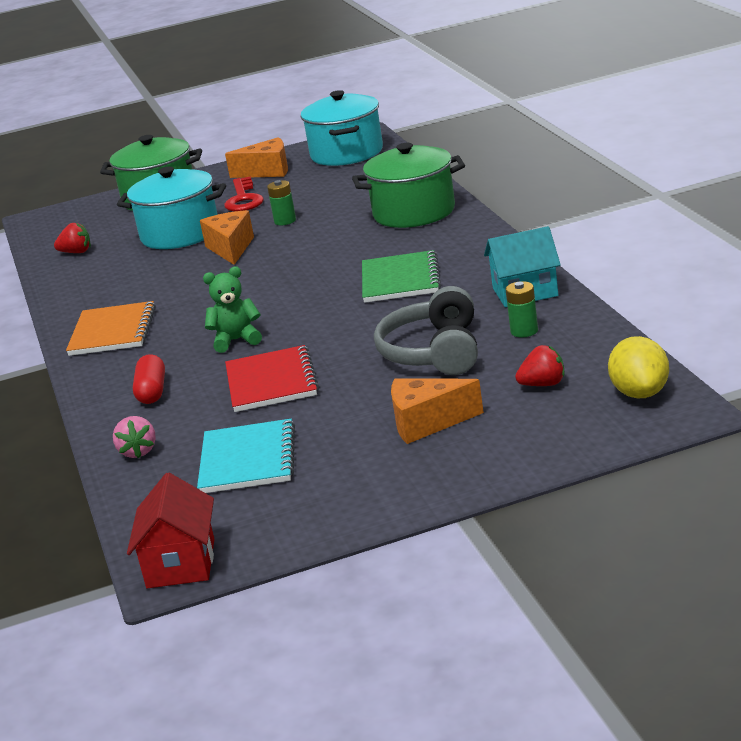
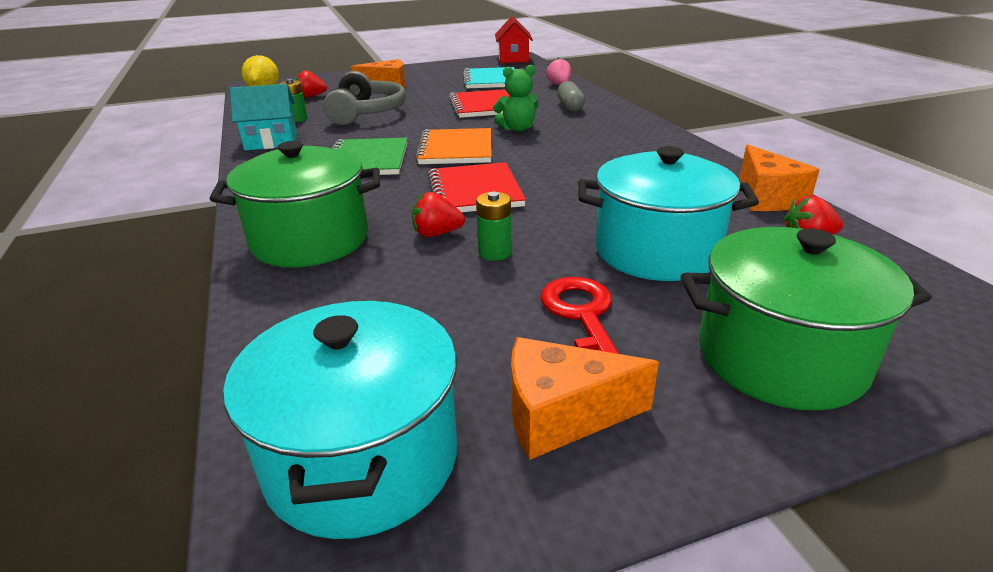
camera: 175 degrees right, 5 degrees up
(113, 332) = (640, 142): orange notebook -> orange notebook (456, 149)
(152, 391) = (570, 106): red capsule -> grey capsule
(231, 248) = (561, 216): orange cheese -> orange cheese (767, 197)
(294, 260) = (475, 191): none -> red notebook
(324, 226) = (436, 234): none -> red strawberry

